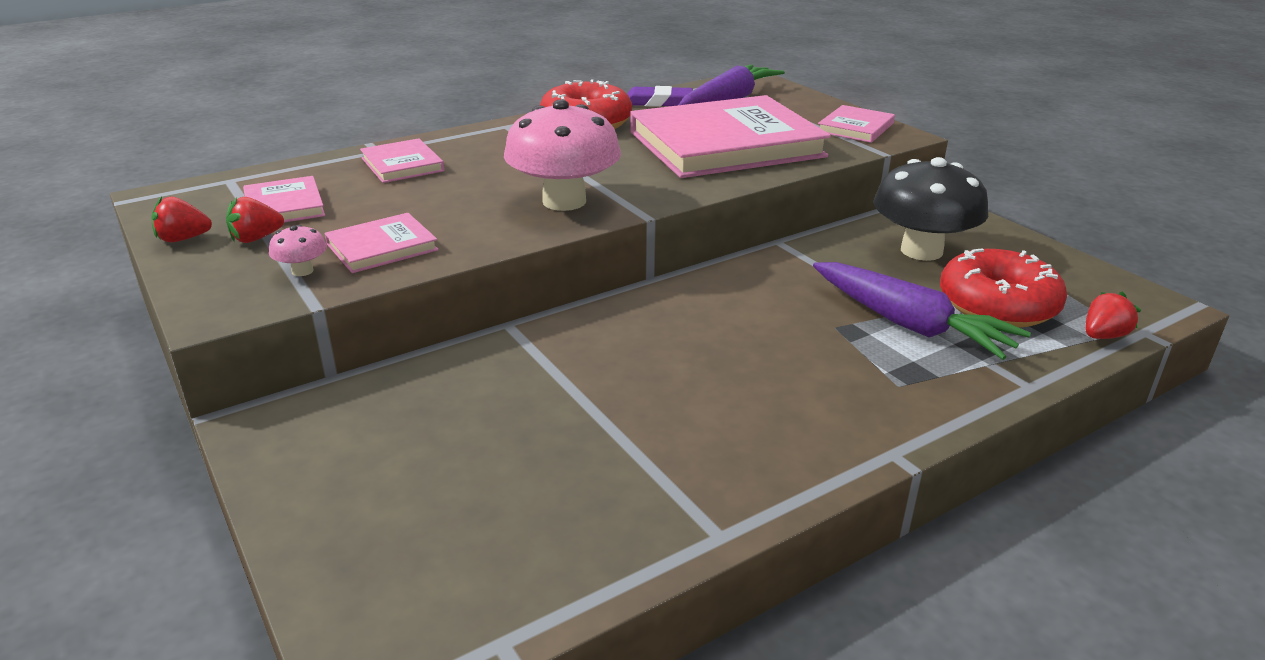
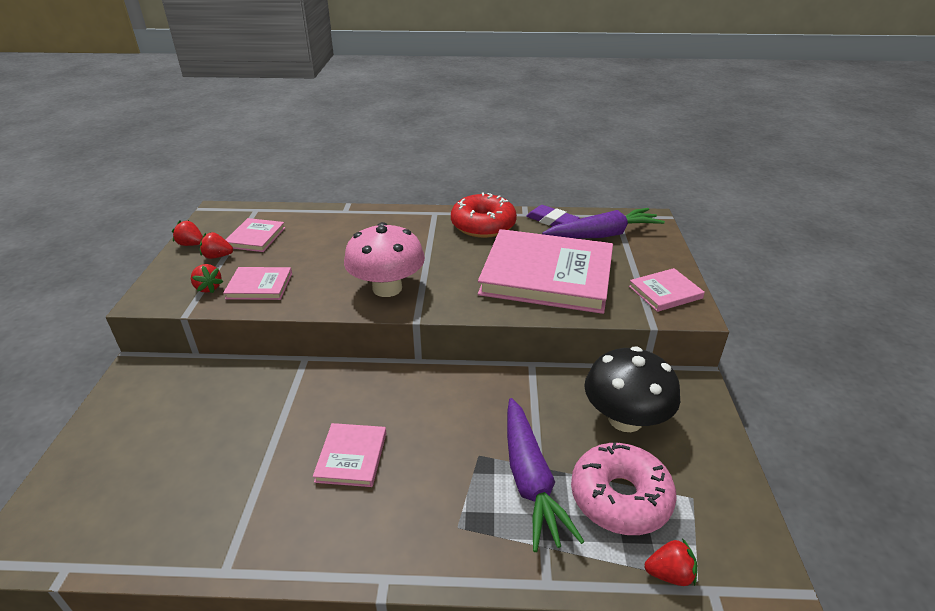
camera: 35 degrees right, 5 degrees up
(302, 271) = (208, 288): pink mushroom -> red strawberry
(402, 165) = (343, 226): pink book -> pink book (351, 457)
(997, 305) = (620, 497): red donut -> pink donut

